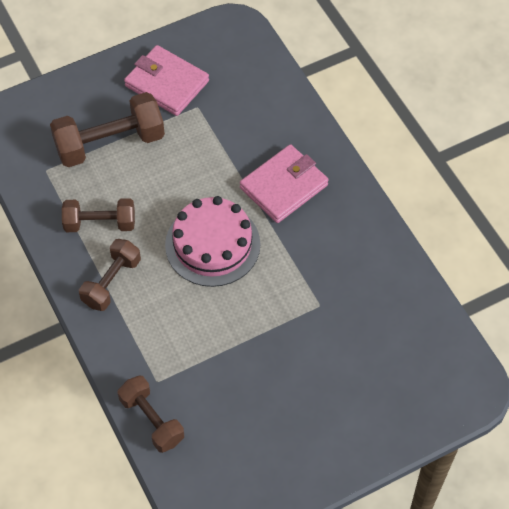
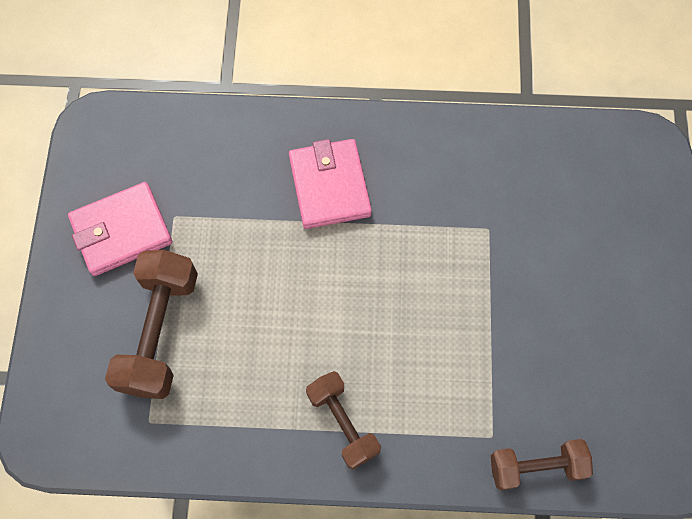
camera: 60 degrees left, 10 degrees up
(100, 223) = (259, 397): brown dumbbell -> none
(212, 244) = (357, 293): pink cake -> none

